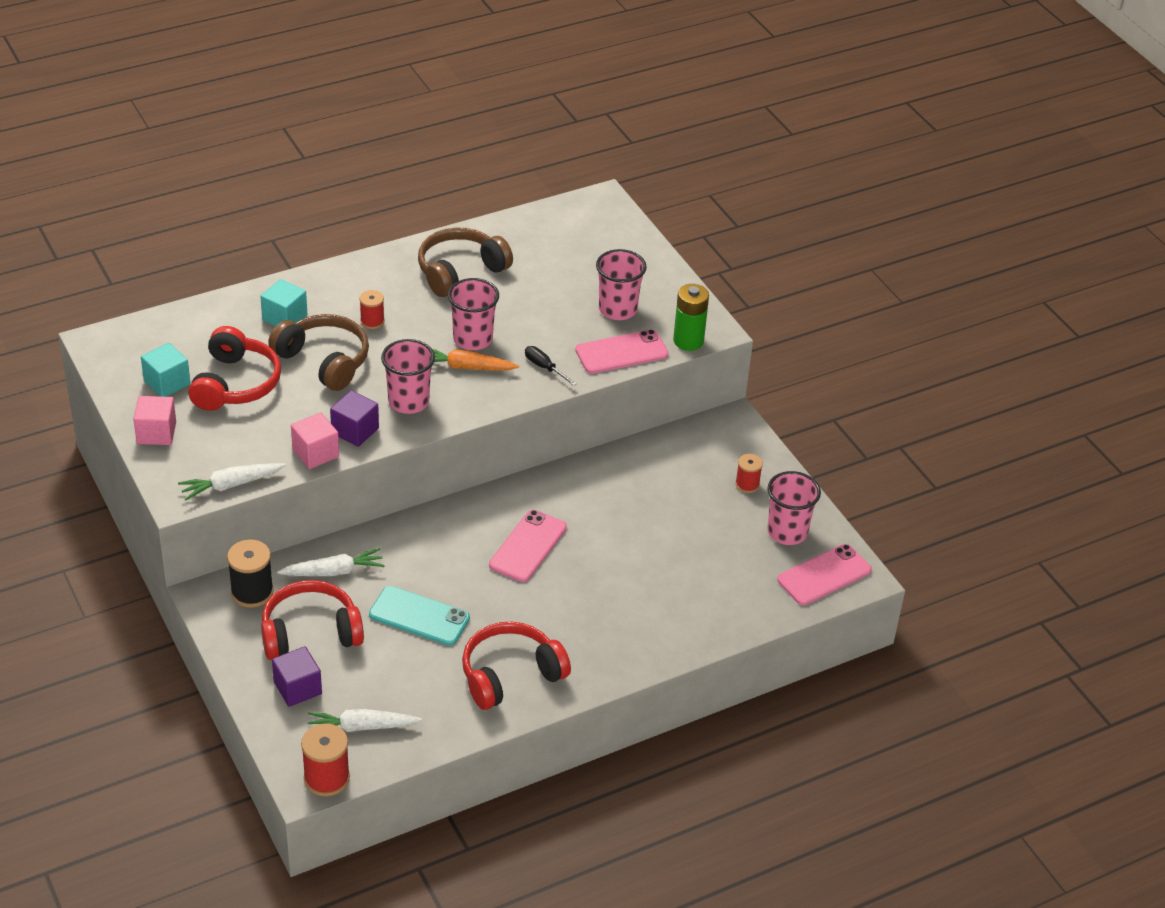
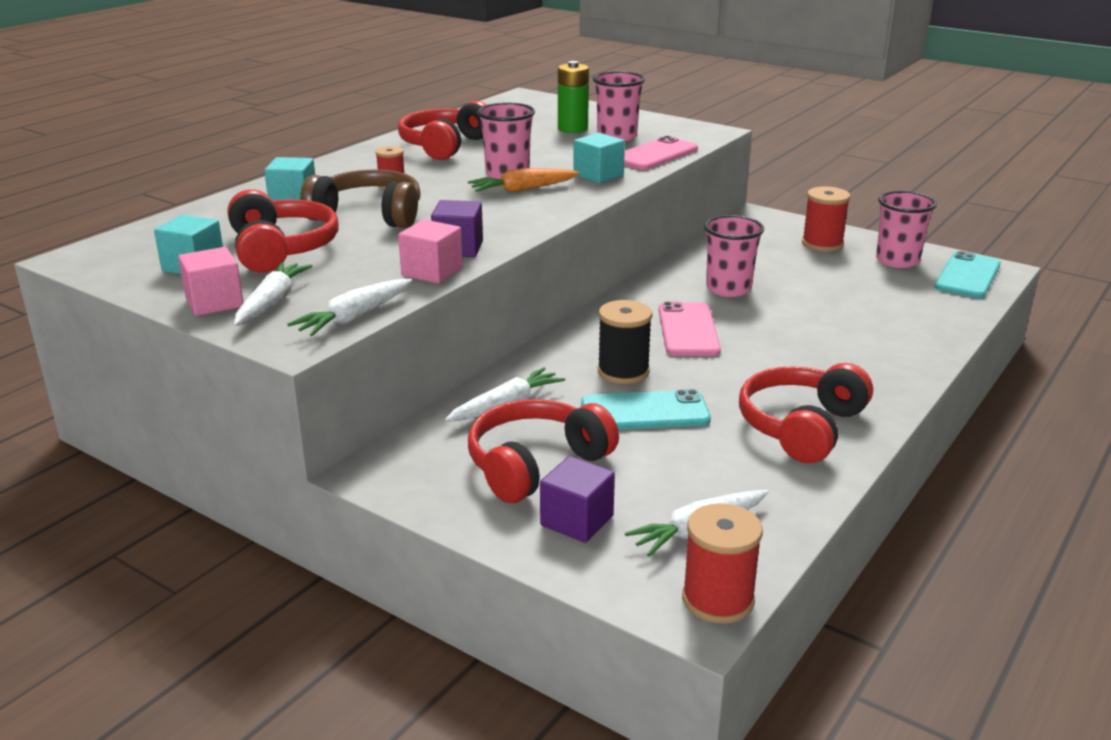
camera: 25 degrees left, 15 degrees down
(191, 448) = (272, 303): none -> white carrot
(252, 592) = (425, 452): black spool -> black spool (623, 372)
(408, 402) = (492, 219): pink cup -> pink cup (728, 289)
(460, 271) = (445, 146): brown headphones -> red headphones
(544, 367) = (598, 175): black screwdriver -> turquoise cube
(688, 341) = (701, 139): green battery -> green battery (572, 129)
(747, 484) = (822, 244): red spool -> red spool, size x1.62
(824, 575) = (967, 276): pink phone -> turquoise phone

